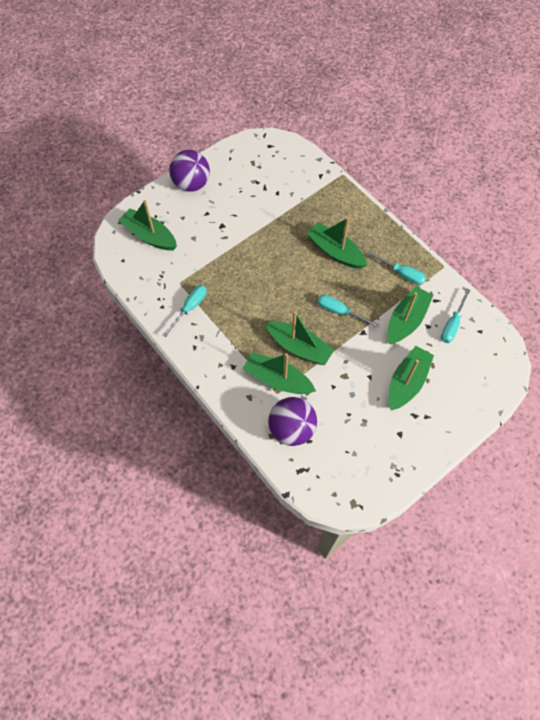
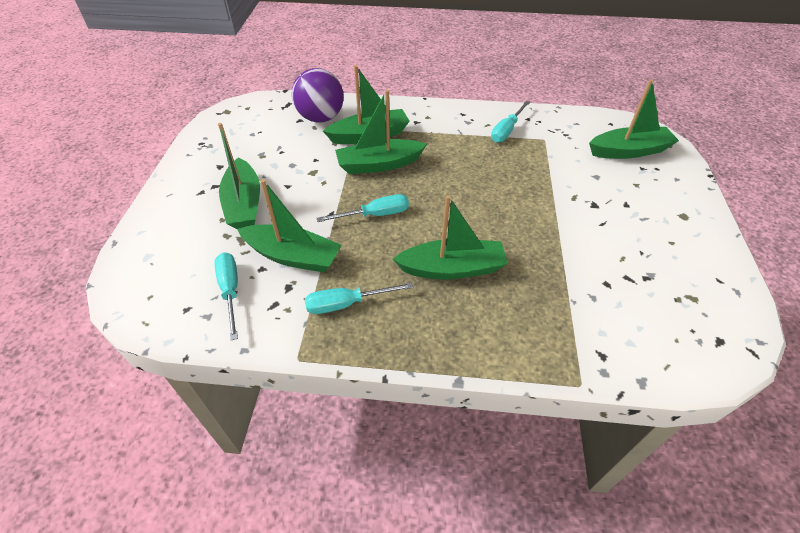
camera: 135 degrees right, 15 degrees down
(190, 308) = (506, 130): turquoise screwdriver -> turquoise screwdriver turned 45 degrees clockwise
(191, 184) = (690, 218): purple ball -> none
(406, 320) = (293, 256): green boat -> green boat turned 60 degrees counterclockwise

